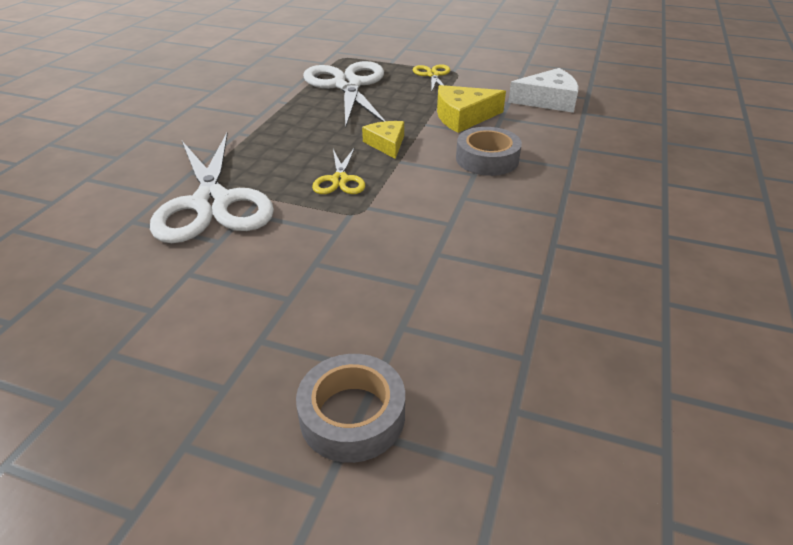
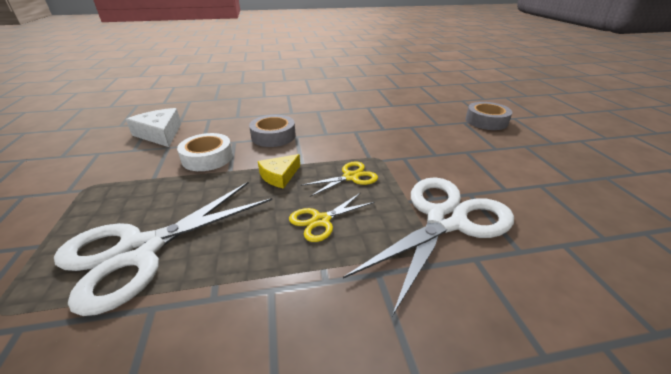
camera: 120 degrees left, 5 degrees down
(432, 75) = (97, 198): yellow scissors -> yellow scissors (321, 220)
(463, 117) = (207, 158): yellow cheese -> white tape

